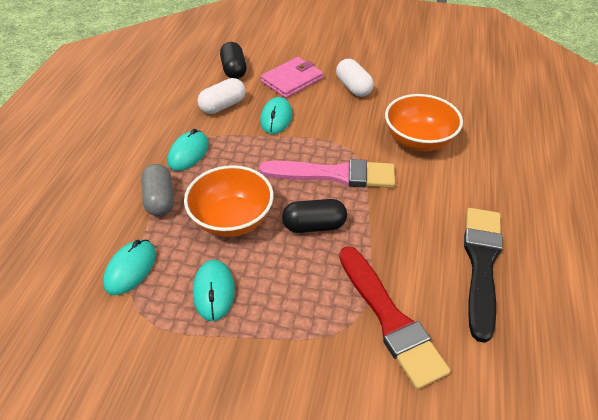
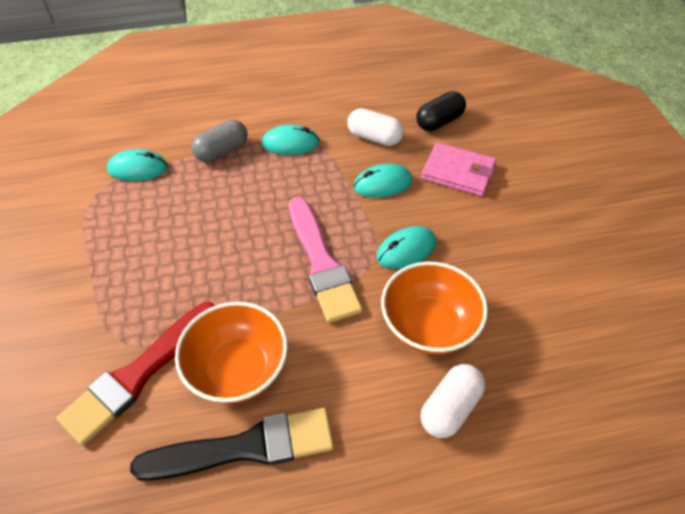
camera: 65 degrees right, 5 degrees up
(214, 291) = (131, 229): turquoise mouse -> turquoise mouse (406, 250)
(232, 219) = (219, 207): orange bowl -> orange bowl (238, 369)
(314, 226) = (238, 271): black capsule -> none
(353, 87) = (488, 230): white capsule -> white capsule (450, 408)

